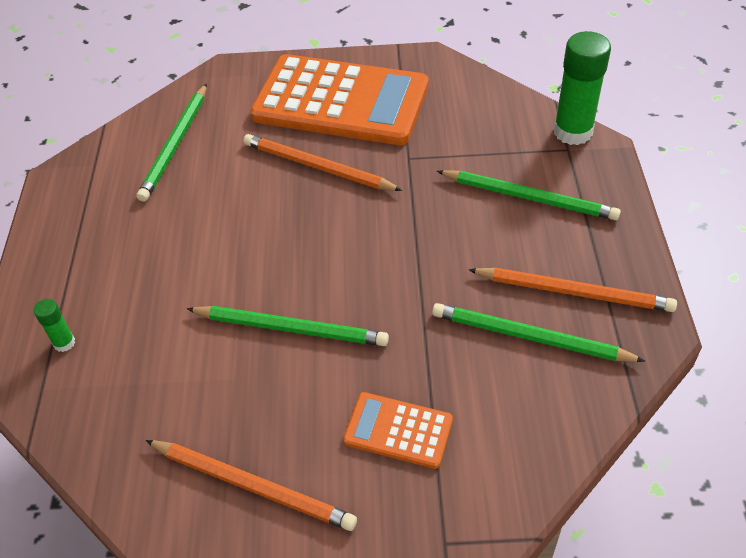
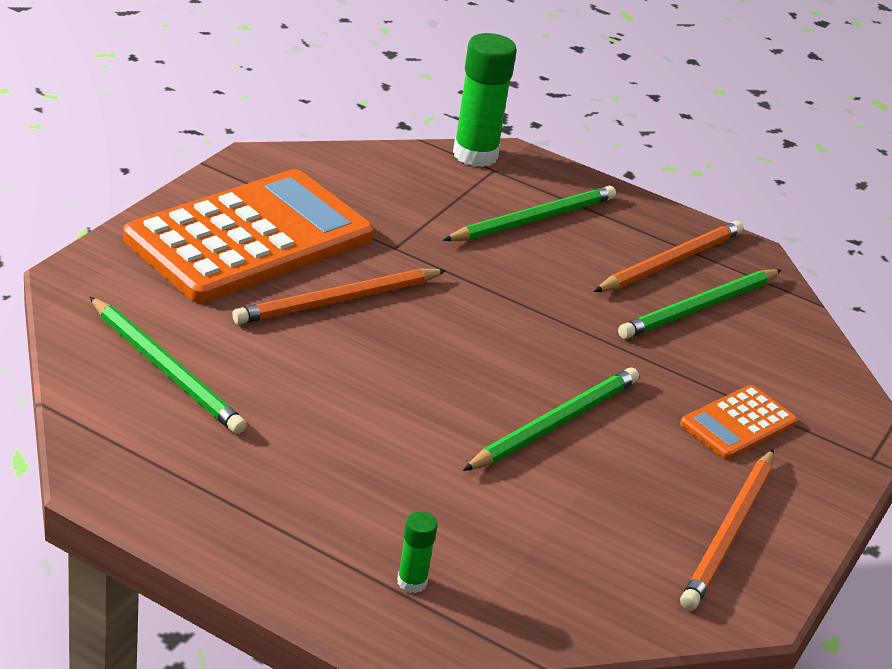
camera: 65 degrees left, 15 degrees down
(253, 486) = (729, 533): orange pencil -> orange pencil turned 150 degrees clockwise

